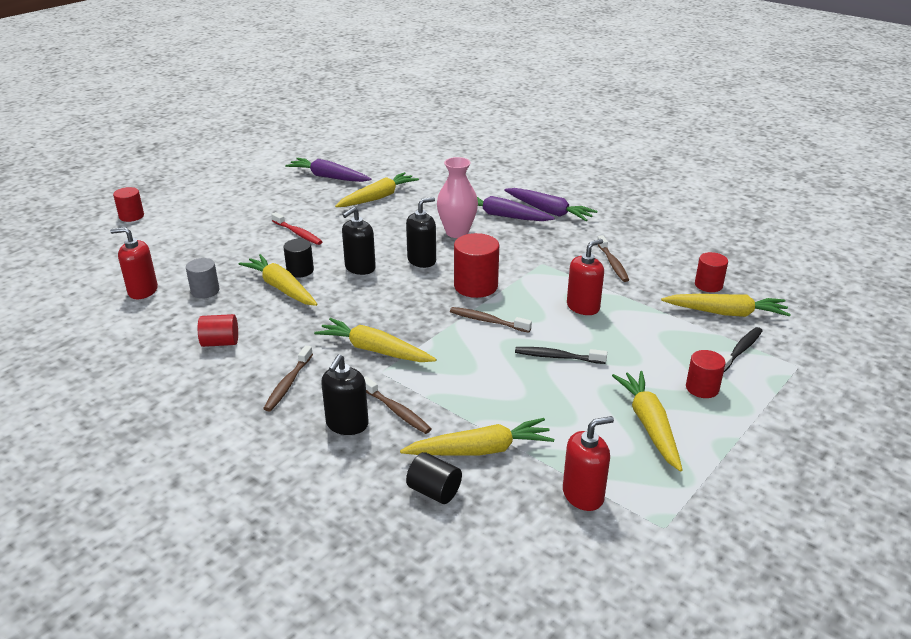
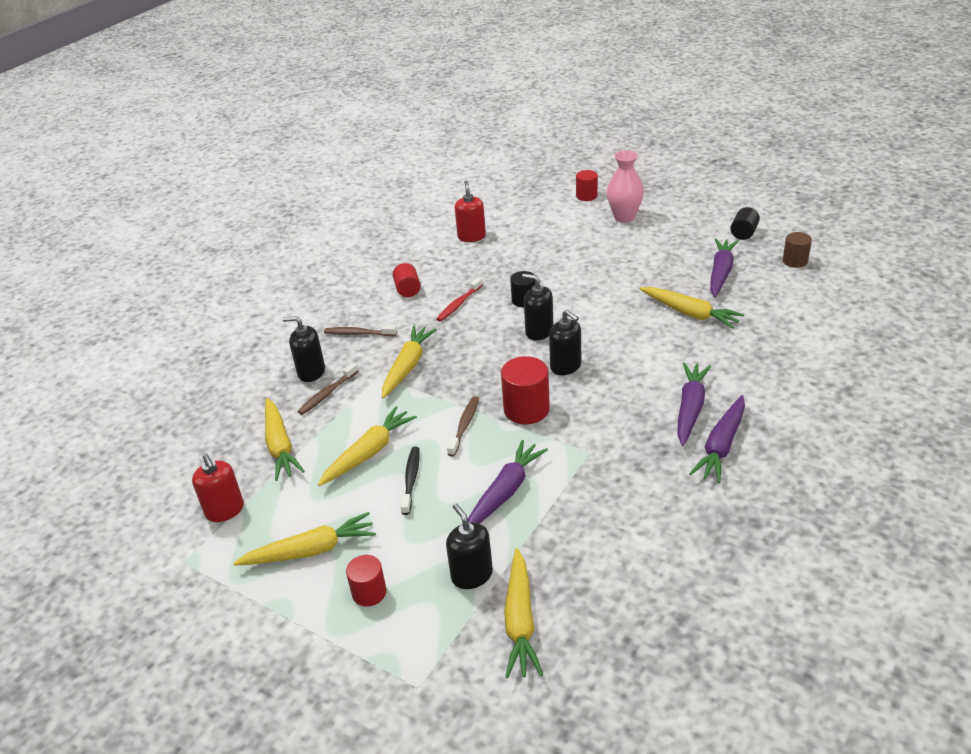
camera: 85 degrees right, 5 degrees up
(205, 291) = (478, 263): grey cylinder -> none
(281, 288) = (492, 297): yellow carrot -> yellow carrot (369, 453)
(298, 233) = (591, 283): red toothbrush -> red toothbrush (459, 304)
(335, 149) = (795, 261): none -> brown cylinder
(434, 491) = (236, 428): black cylinder -> black cylinder (743, 233)
(457, 232) = (634, 380): pink vase -> pink vase (624, 217)
(583, 307) = (505, 492): red soap dispenser -> purple carrot
(612, 263) = (608, 512): brown toothbrush -> none
(679, 331) = (472, 575): none -> black soap dispenser
(708, 285) = (583, 605): red cylinder -> none
(740, 350) = (442, 631): black toothbrush -> none

